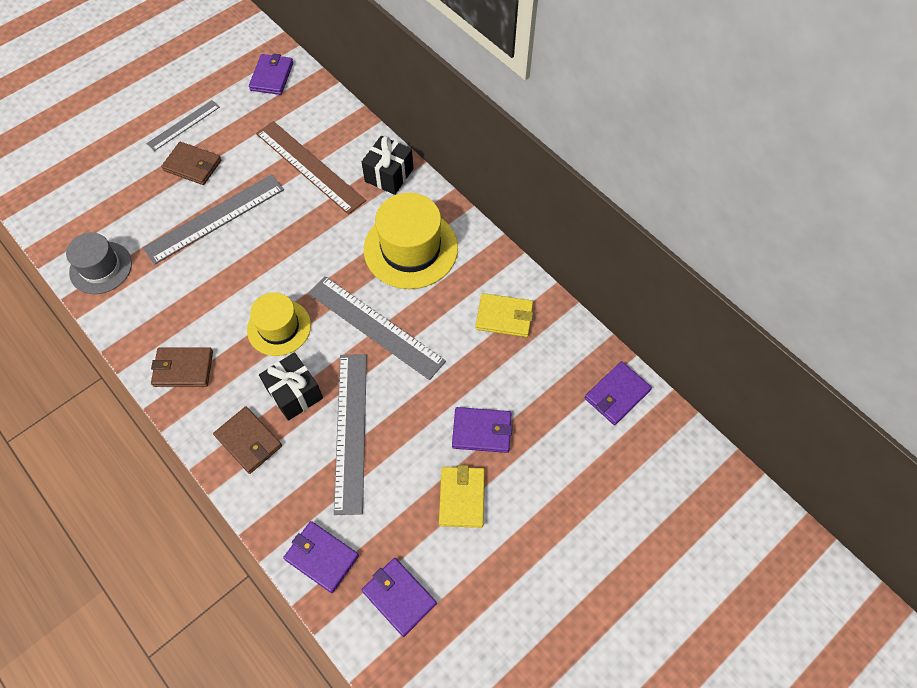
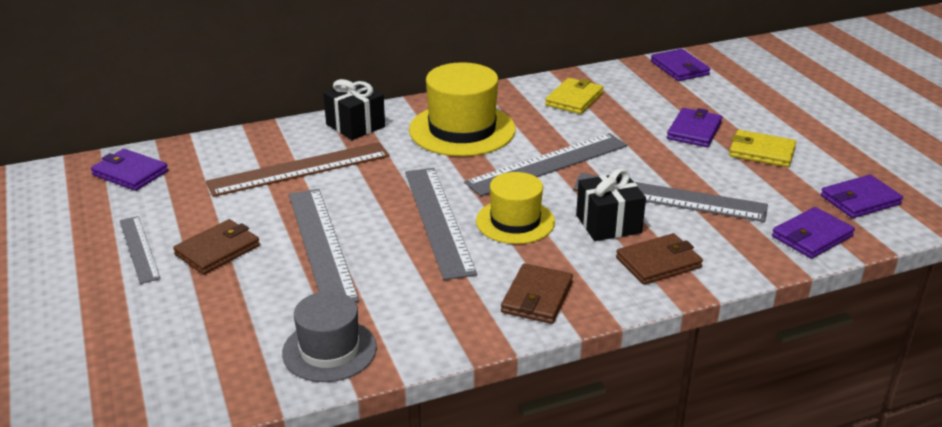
camera: 70 degrees left, 30 degrees down
(266, 277) = (438, 220): none -> grey ruler

